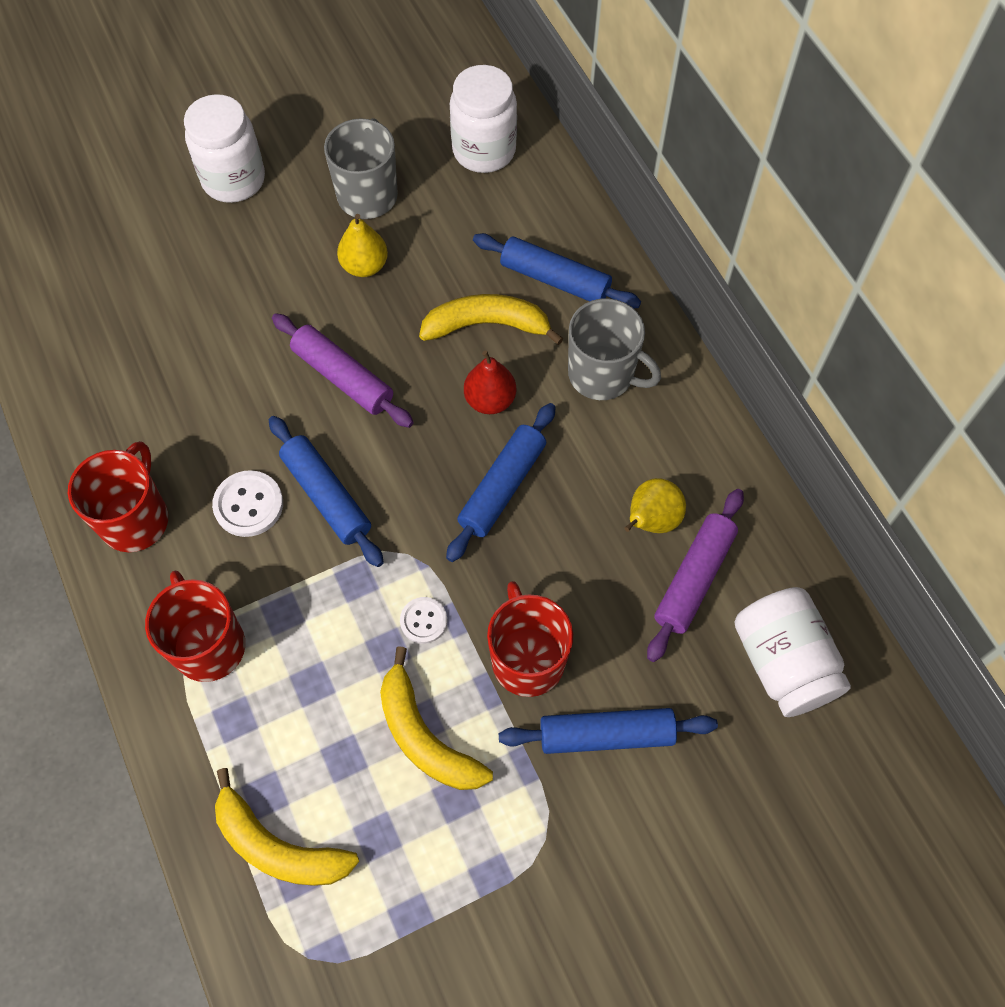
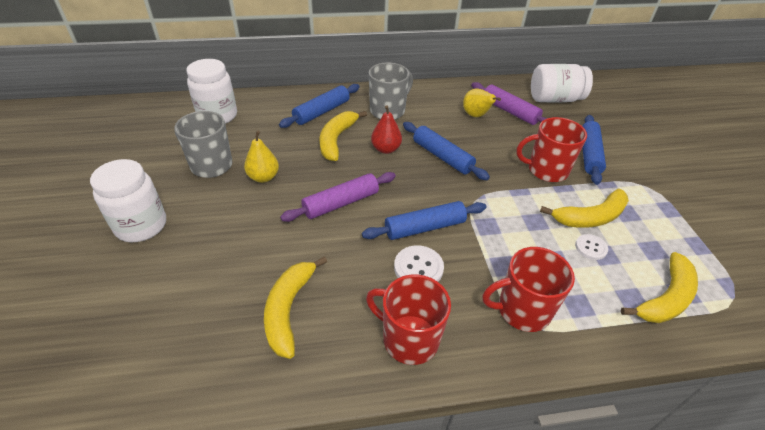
camera: 75 degrees left, 20 degrees down
(147, 381) = (288, 310): none -> yellow banana
(423, 621) = (518, 203): white button -> white button (591, 248)

